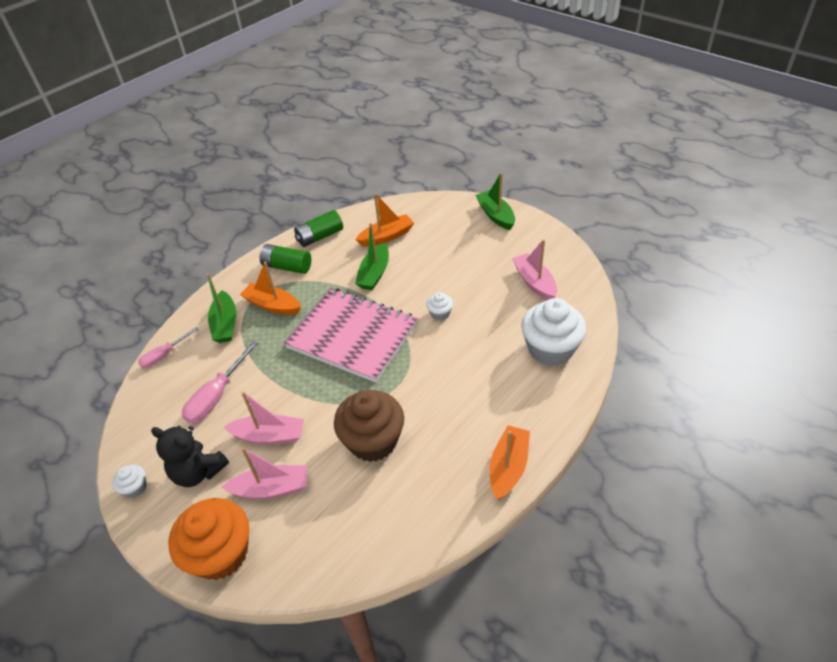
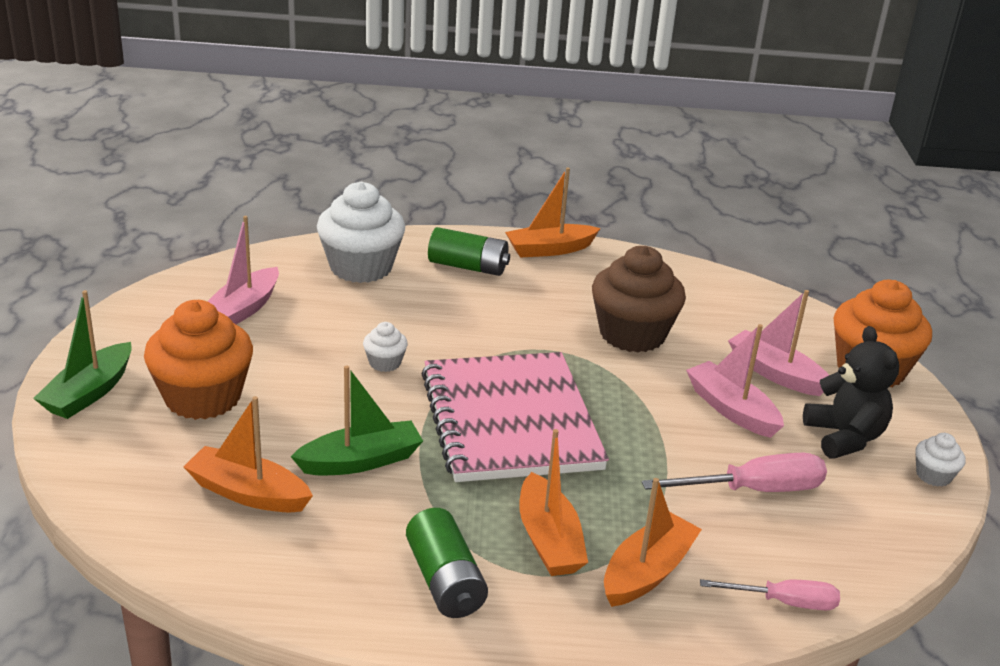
camera: 135 degrees left, 15 degrees down
(225, 324) = (647, 572): green boat -> orange boat
(320, 236) = (320, 586): green battery -> green battery (468, 267)
(463, 245) = (203, 397): none -> orange cupcake

